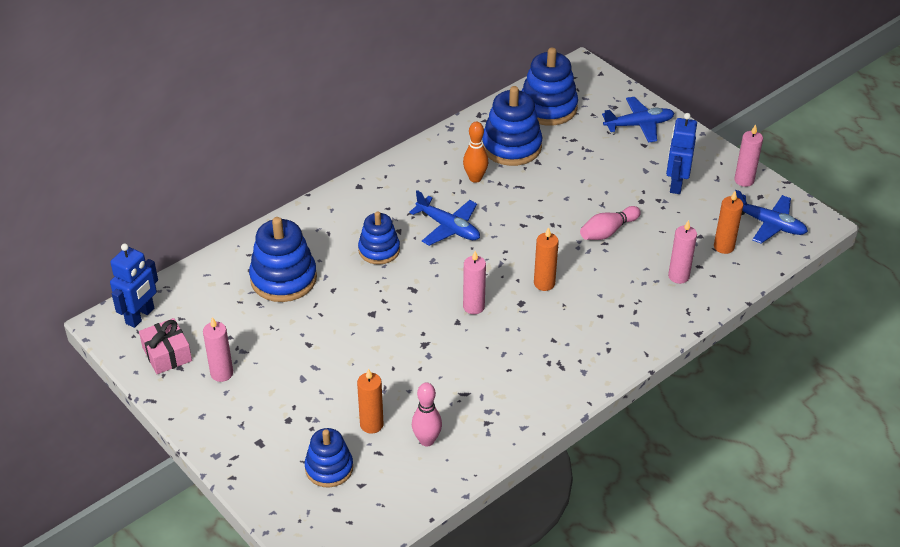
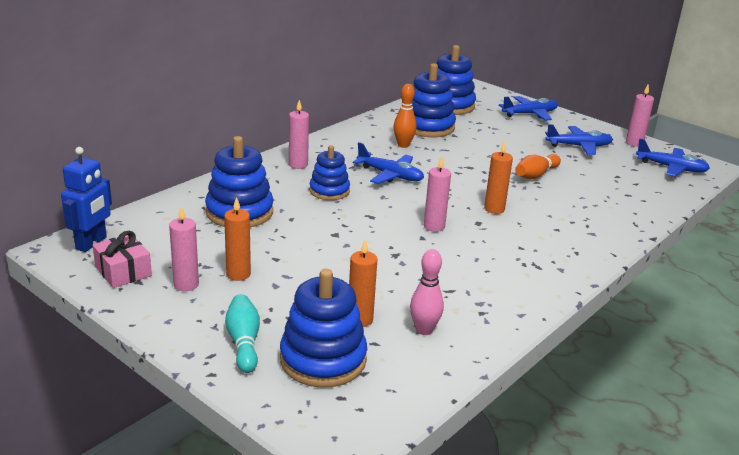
camera: 10 degrees left, 15 degrees down
(264, 444) = (244, 342): none -> turquoise bowling pin
(329, 468) = (323, 359): blue stacking toy -> blue stacking toy, size x1.57
(608, 231) = (535, 175): pink bowling pin -> orange bowling pin
(676, 184) = (579, 146): blue robot -> blue plane
(678, 276) = (613, 201): pink candle -> pink candle (298, 165)
(724, 247) = (642, 182): orange candle -> orange candle (238, 274)

